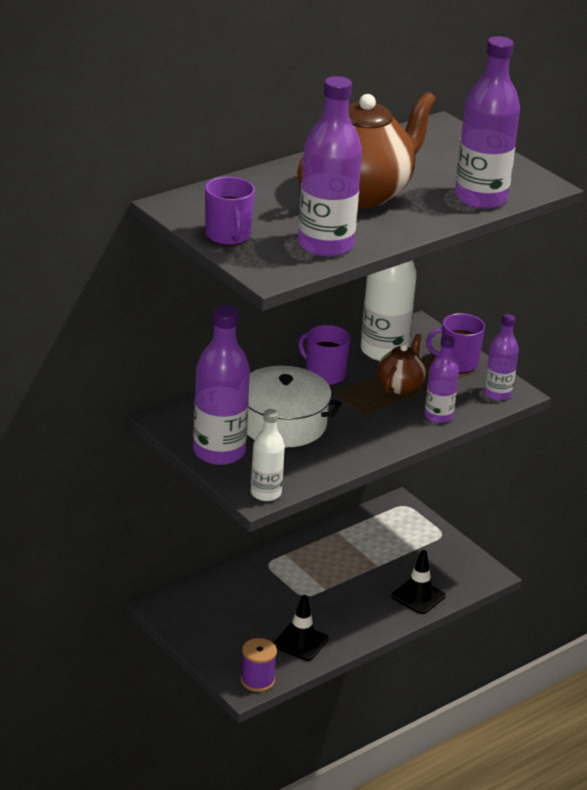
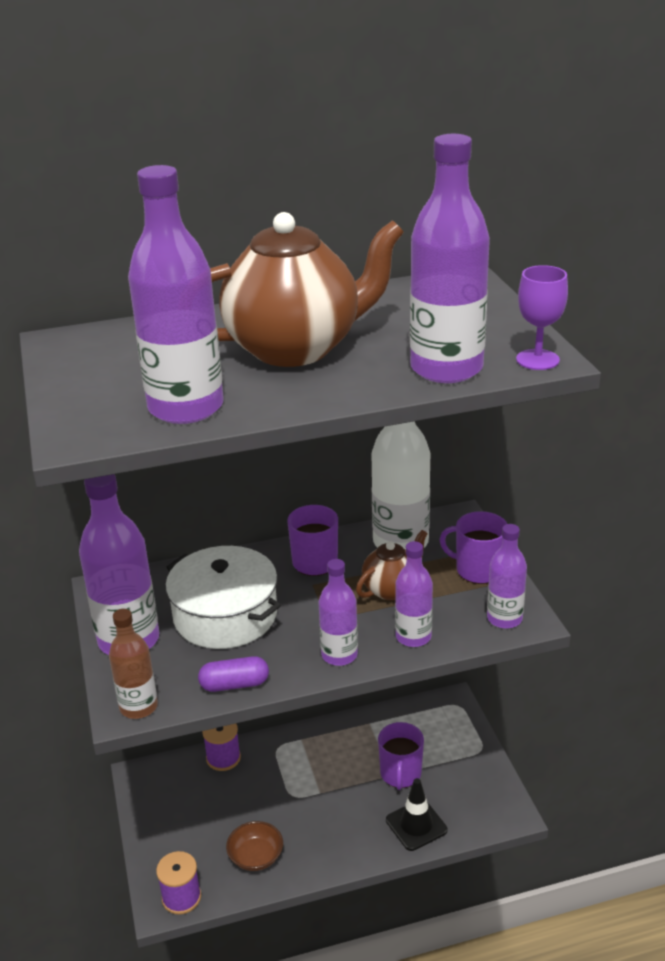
camera: 25 degrees right, 0 degrees up
(225, 580) = (223, 758): none -> purple spool
(228, 236) = (79, 383): purple mug -> purple mug (400, 774)
(265, 493) = (138, 707): white bottle -> brown bottle
(300, 642) = (256, 856): black traffic cone -> brown bowl
(327, 468) = (234, 684): none -> purple capsule
(391, 436) = (339, 655): none -> purple bottle
(537, 185) = (537, 360): none -> purple goblet

